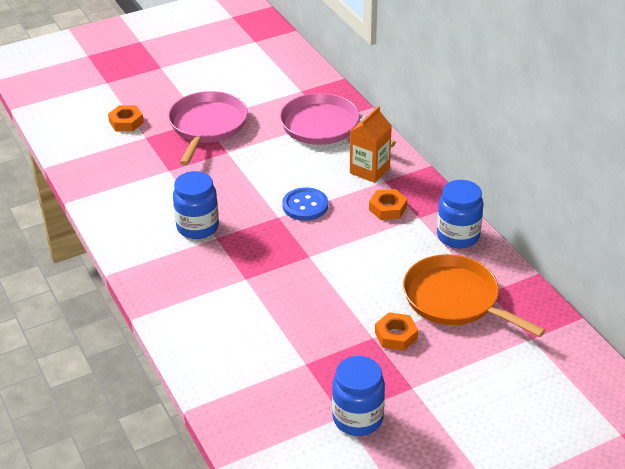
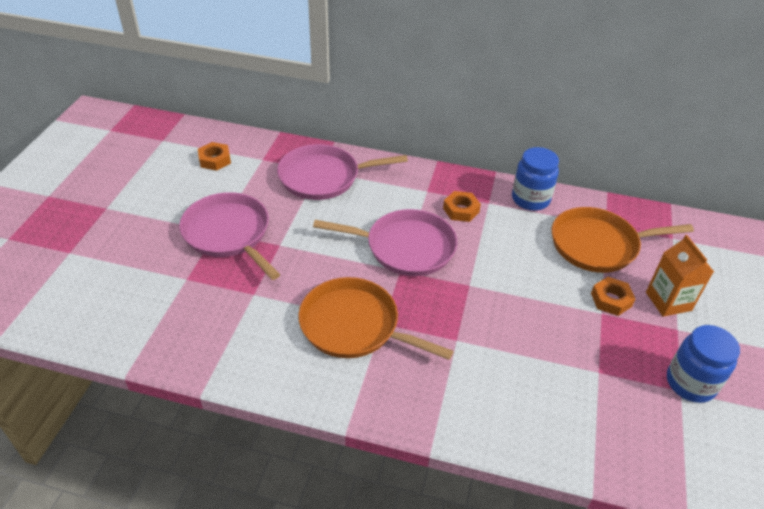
camera: 50 degrees left, 5 degrees up
(126, 122) = (147, 277): orange nut -> orange nut (215, 160)
(197, 227) = (354, 326): blue jar -> orange pan
(305, 206) = (405, 247): blue button -> pink pan
(369, 170) = (406, 190): orange carton -> orange carton (668, 301)

